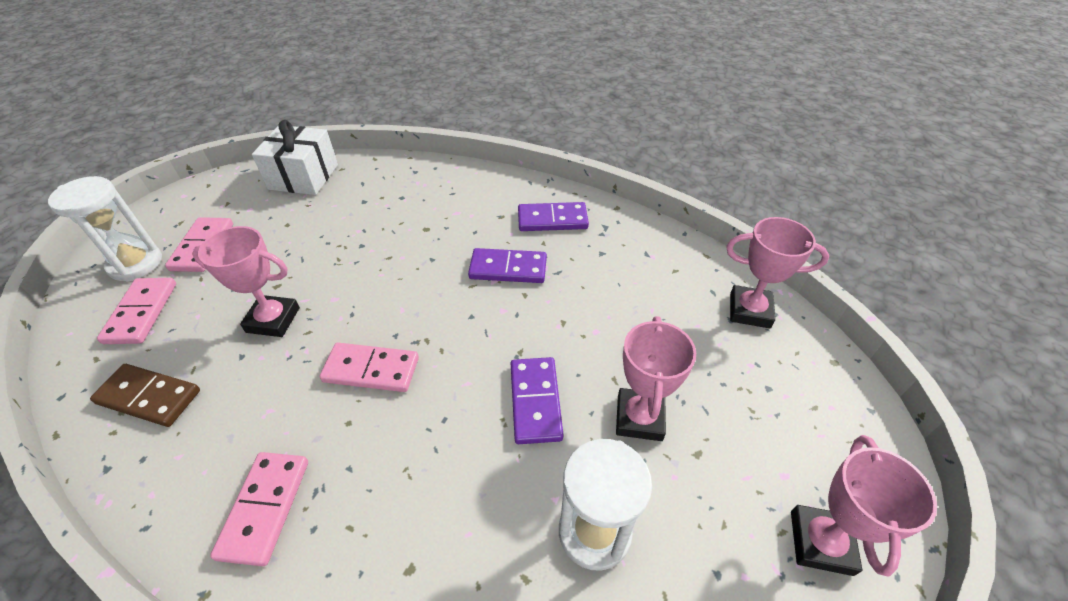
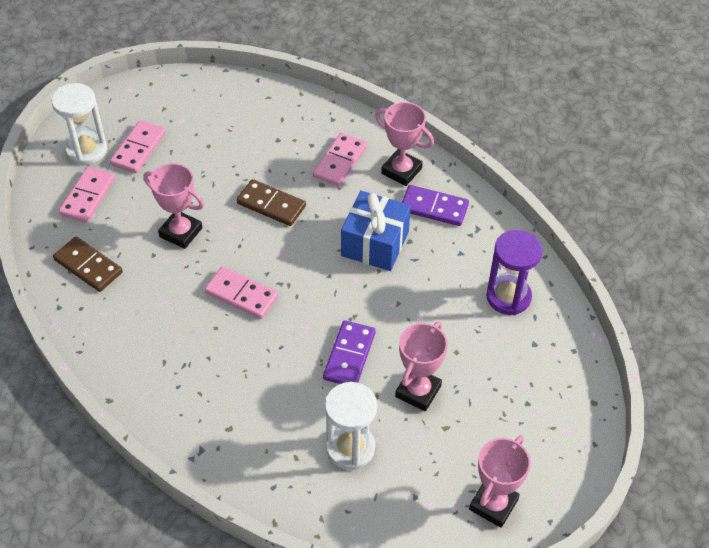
camera: 20 degrees right, 5 degrees up
(265, 508) = (151, 364): pink domino -> pink domino (340, 161)
(303, 177) = (233, 97): white gift -> none
(376, 262) = (271, 205): none -> brown domino
(508, 269) = (375, 243): purple domino -> blue gift
(674, 280) = (508, 297): none -> purple hourglass
(749, 311) = (554, 342): pink trophy -> pink trophy (401, 171)

